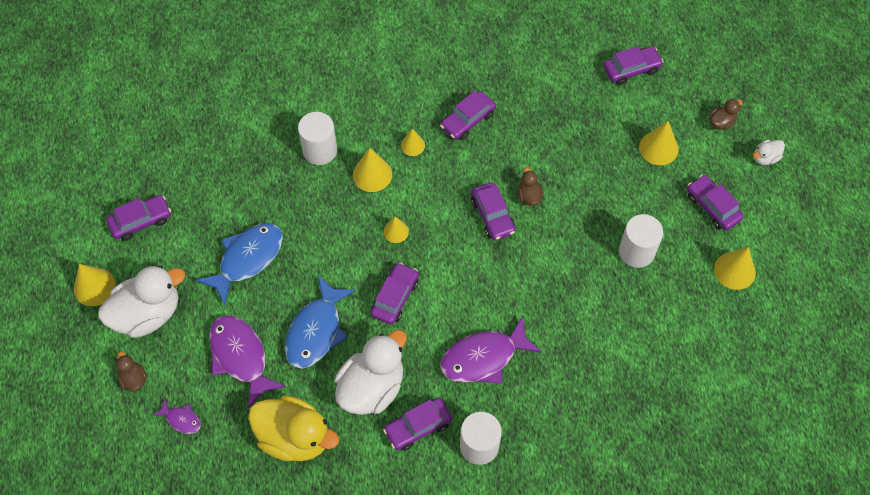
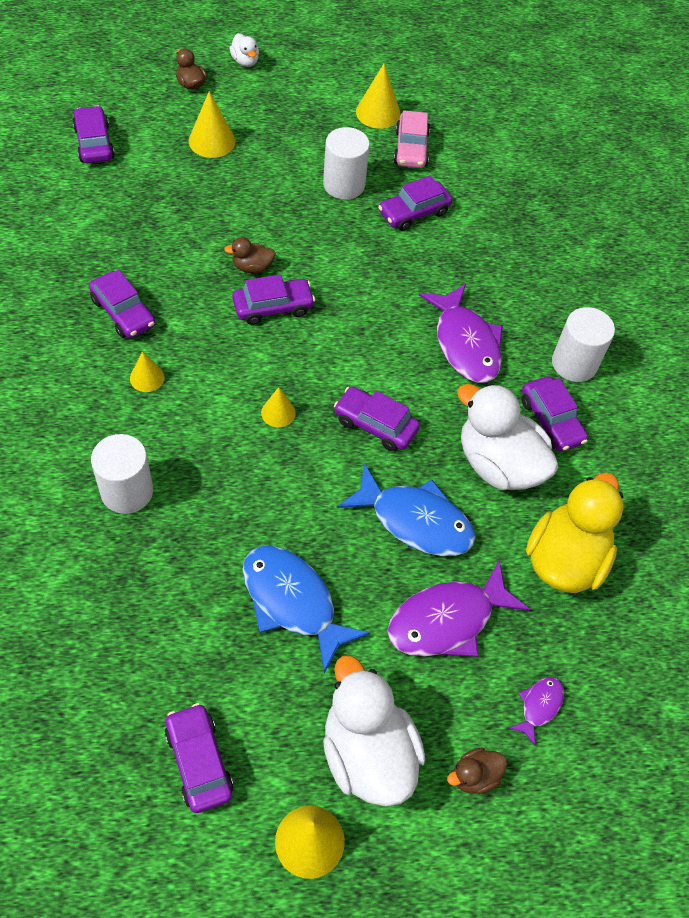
camera: 90 degrees left, 5 degrees down
(372, 174) = (183, 430): yellow cone -> none
(696, 301) = (411, 149): none -> pink car
(712, 207) = (298, 113): purple car -> purple car (414, 212)

